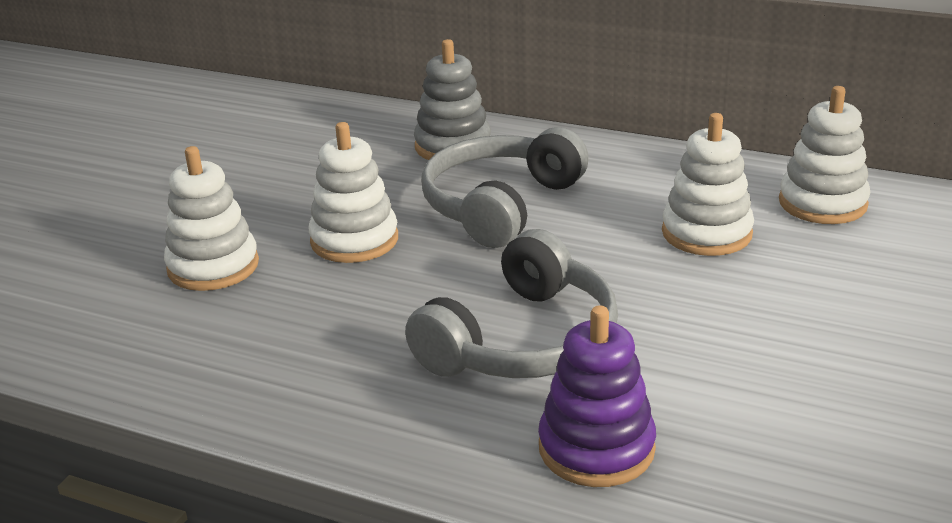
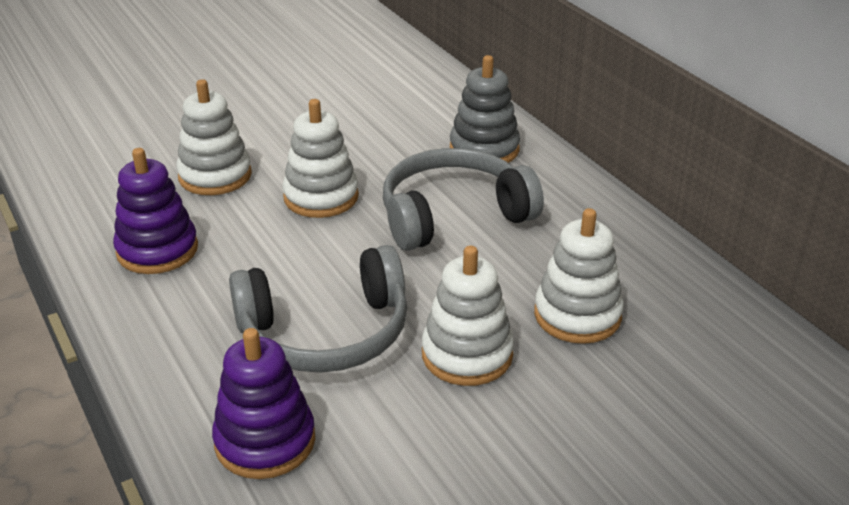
camera: 35 degrees right, 5 degrees up
(247, 353) = (157, 250): none -> purple stacking toy
(822, 203) = (716, 337): white stacking toy -> white stacking toy (467, 354)

